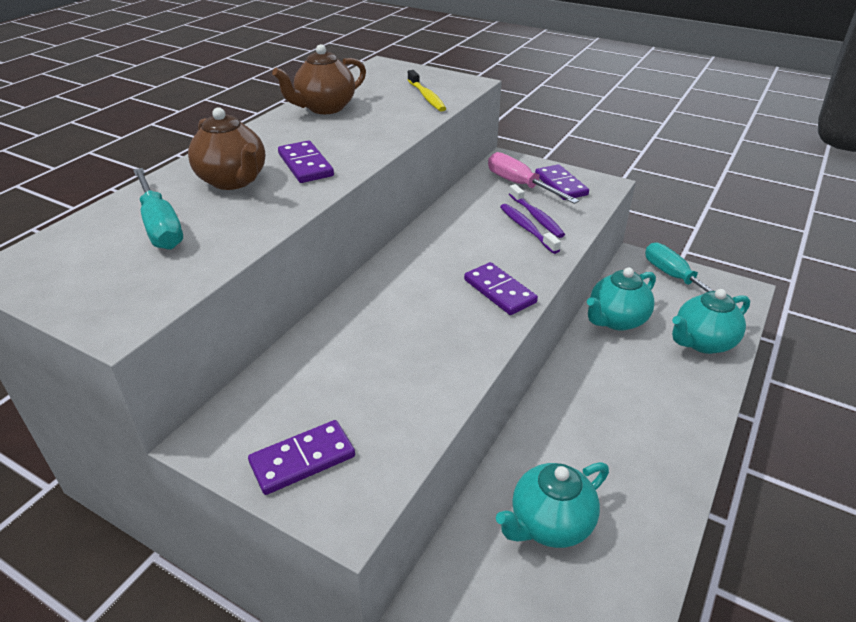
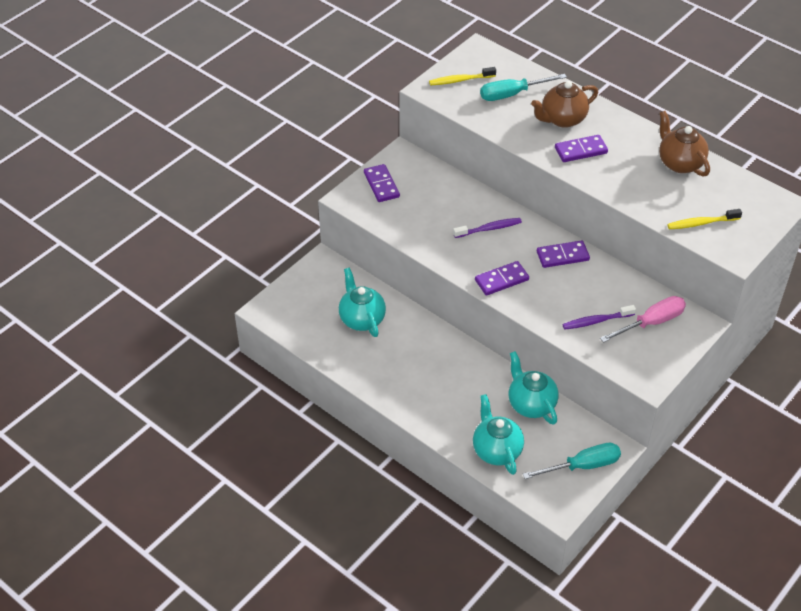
camera: 100 degrees right, 10 degrees up
(101, 283) = (460, 80): none -> yellow toothbrush
(526, 228) = (579, 311): purple toothbrush -> purple toothbrush (489, 229)
(561, 185) = (649, 350): purple domino -> purple domino (562, 256)

